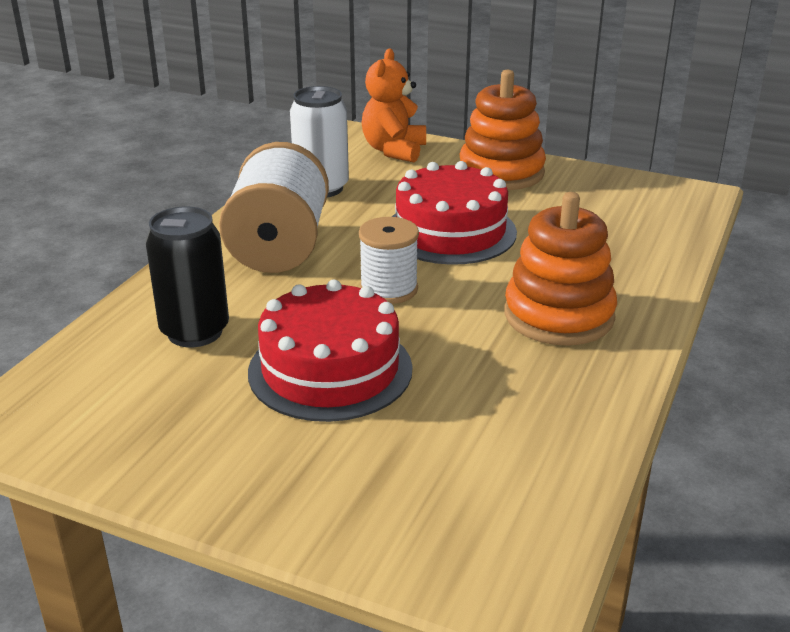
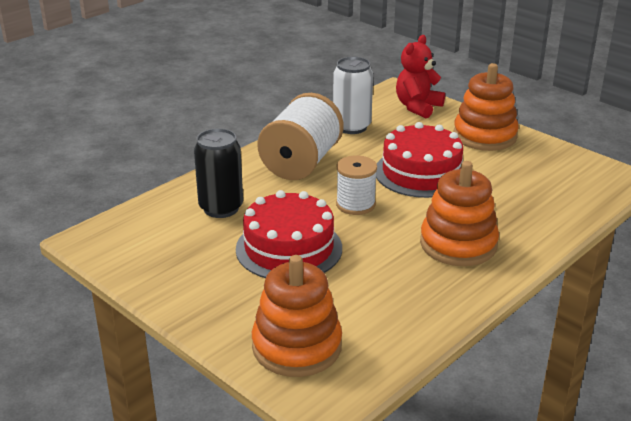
camera: 20 degrees right, 0 degrees up
(394, 150) = (418, 107): orange teddy bear -> red teddy bear
(428, 515) = (297, 346): none -> orange stacking toy

